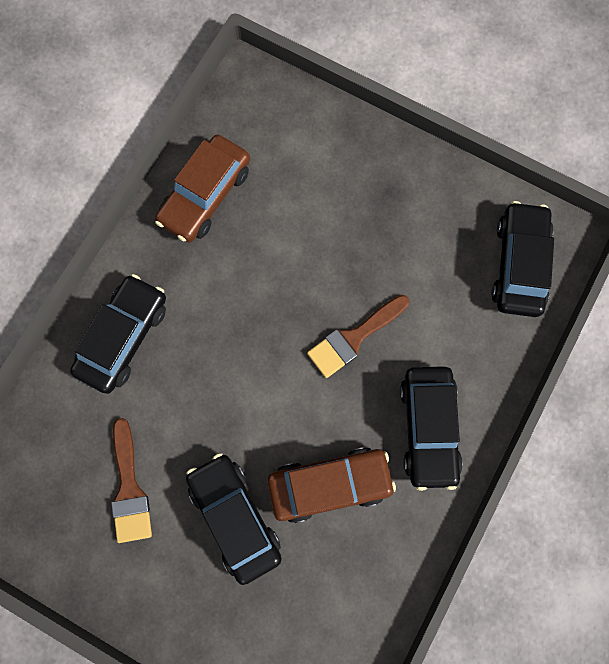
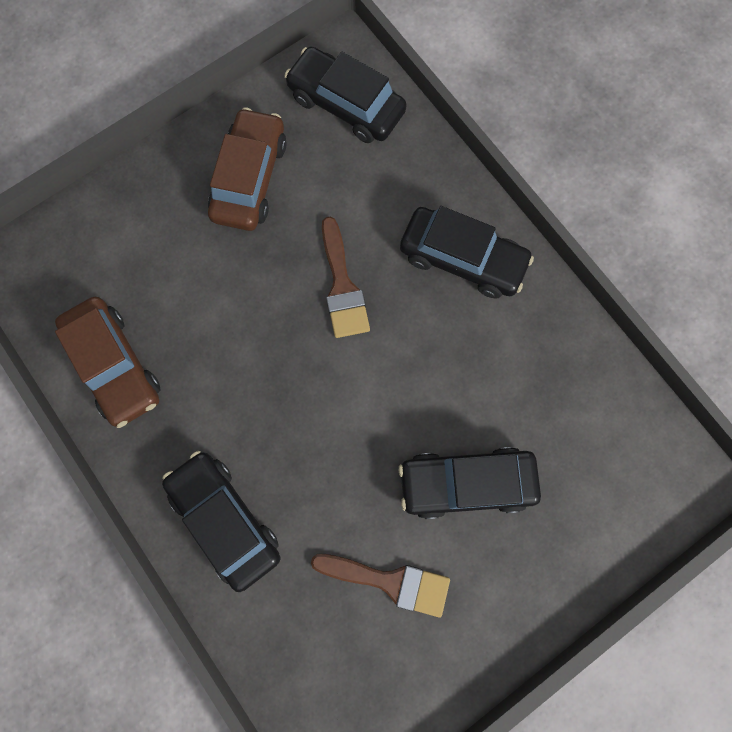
camera: 65 degrees left, 0 degrees up
(329, 484) = (475, 375): brown car -> brown car (250, 178)

